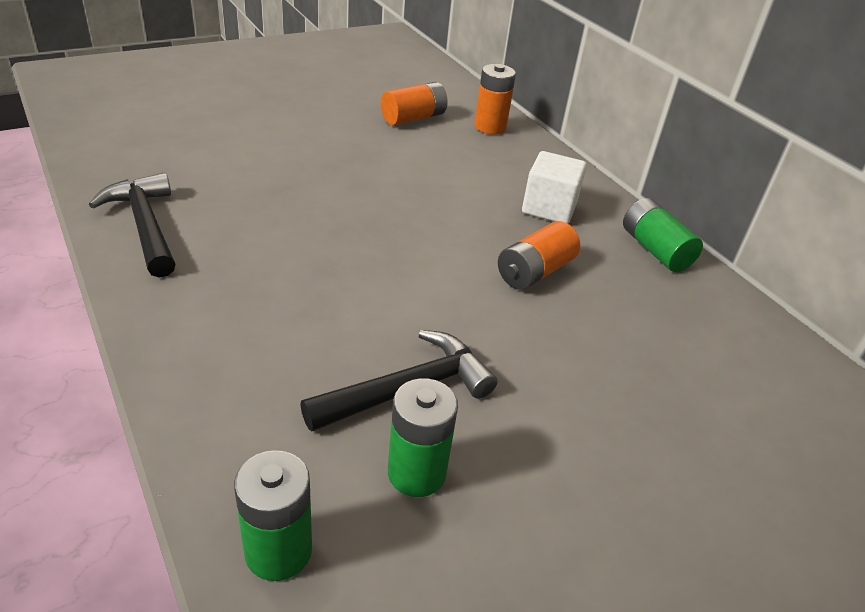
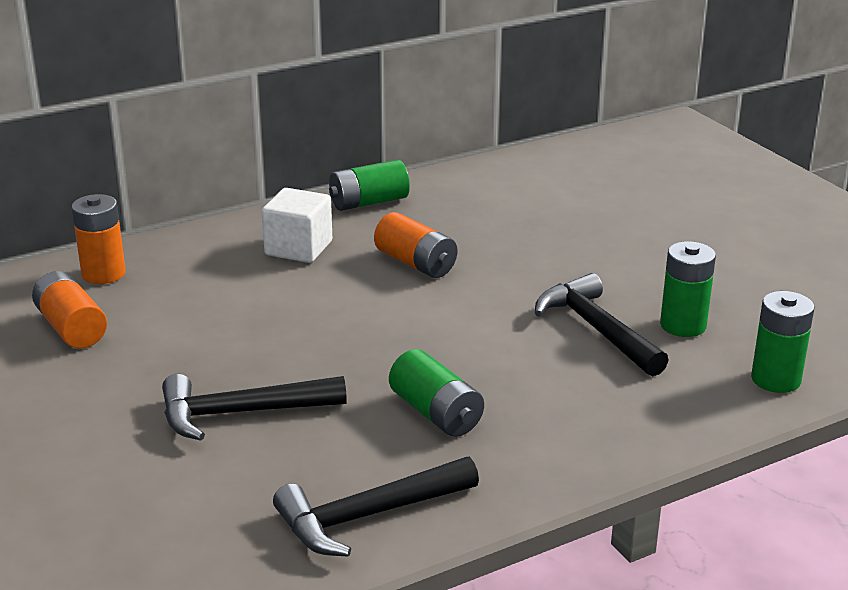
camera: 85 degrees left, 10 degrees down
(271, 266) = (436, 413): none -> green battery
(293, 178) = (241, 413): none -> black hammer

